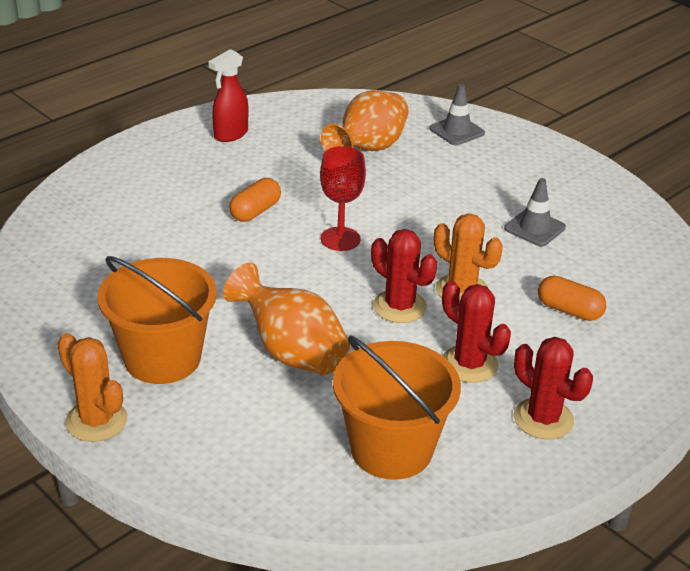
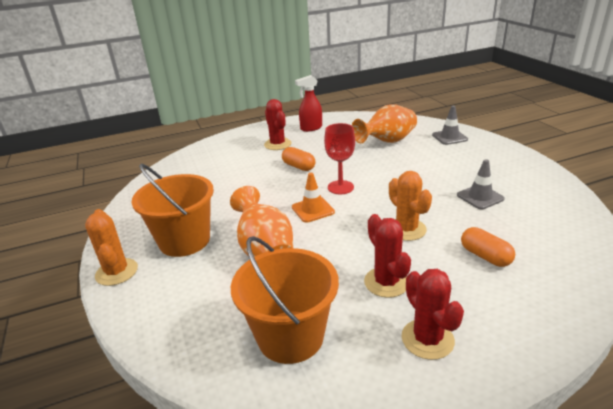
camera: 25 degrees right, 5 degrees down
(255, 211) = (298, 166): orange capsule -> orange capsule turned 75 degrees clockwise
(321, 281) = (313, 210): none -> orange traffic cone
(399, 306) = (356, 233): red cactus -> red cactus (277, 144)

